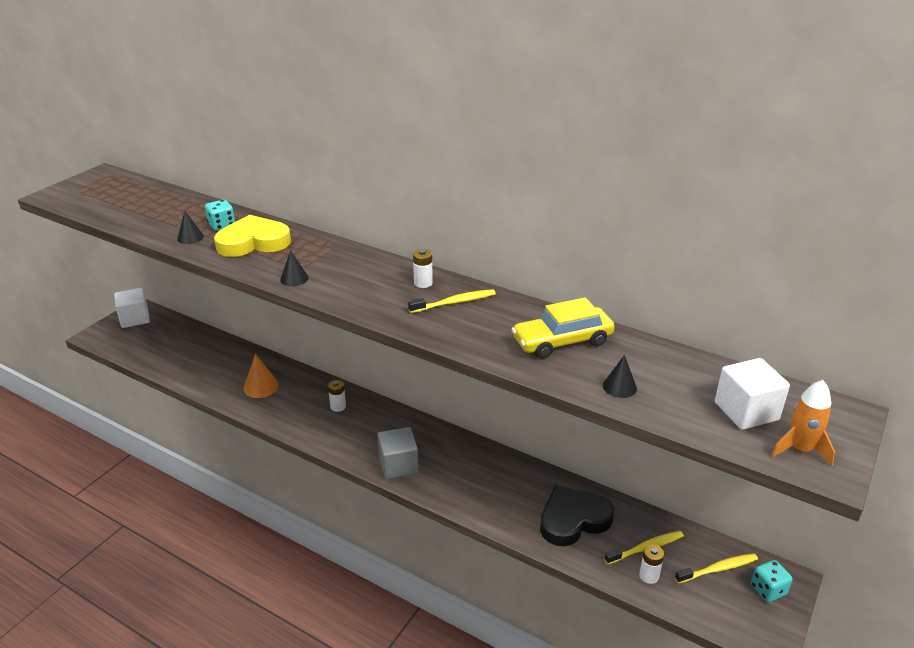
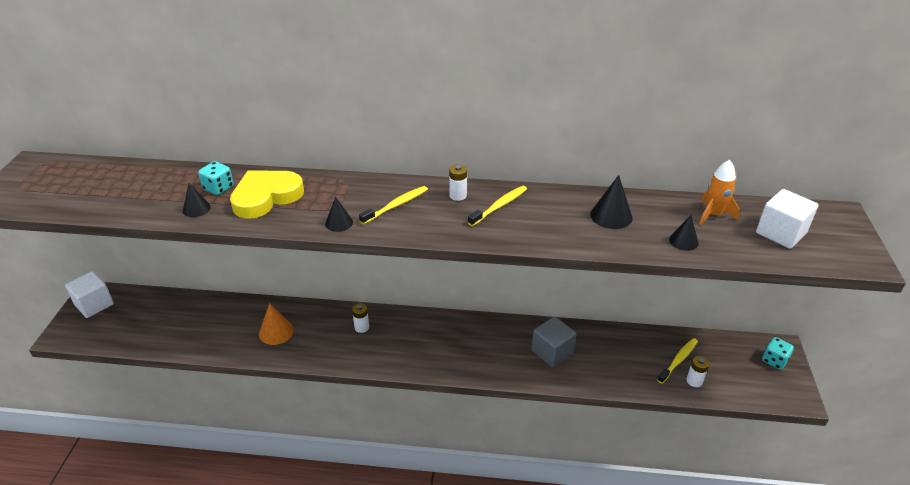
camera: 25 degrees left, 5 degrees up
(398, 465) = (450, 361): grey cube -> grey cube (552, 352)
(562, 341) = (611, 216): yellow car -> black cone
(573, 519) = (614, 357): black heart -> none
(718, 569) = (734, 357): yellow toothbrush -> yellow toothbrush (396, 205)
(799, 449) = (836, 251): orange rocket -> orange rocket (713, 214)

